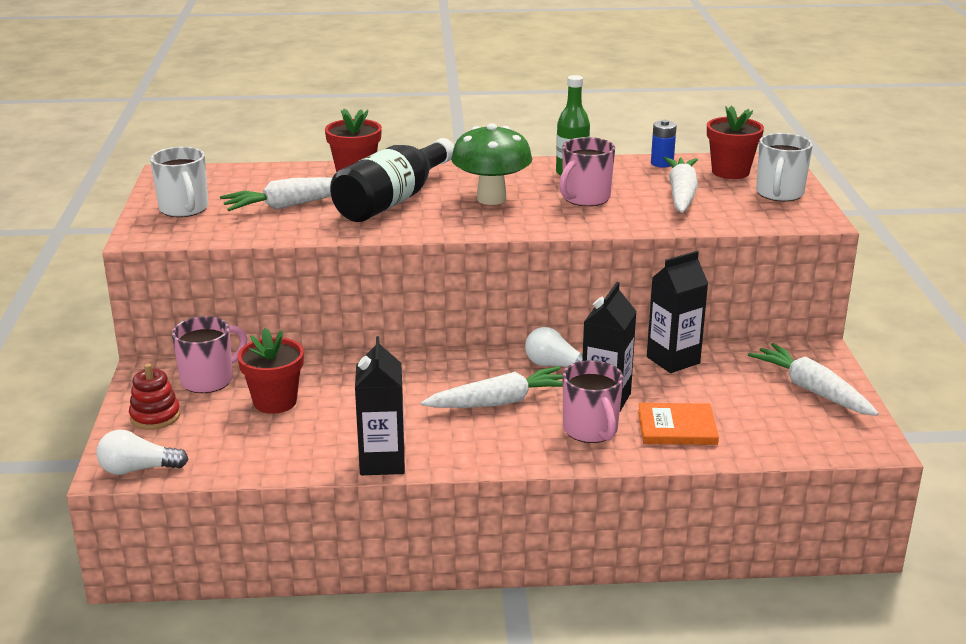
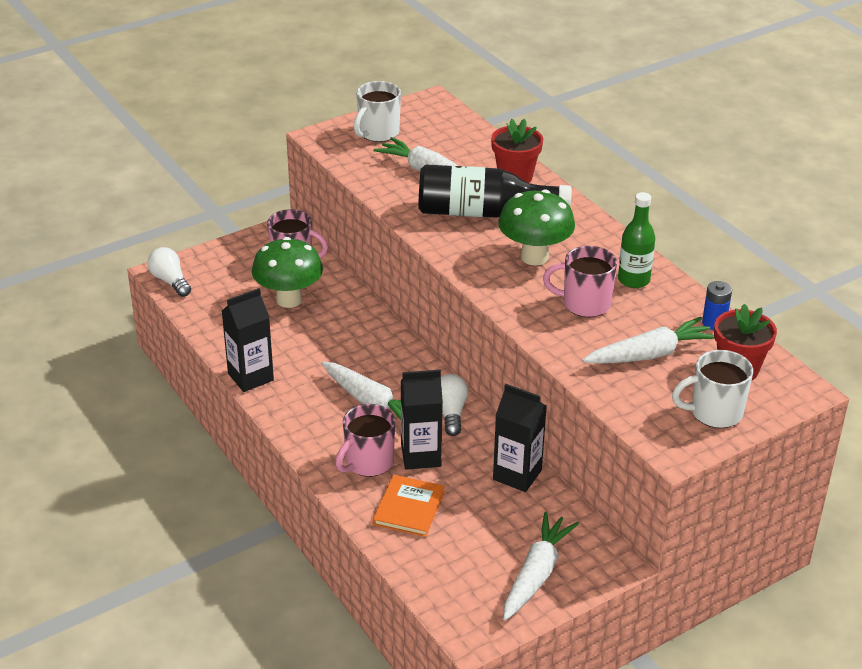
camera: 60 degrees right, 10 degrees up
(155, 416) = (233, 259): red stacking toy -> none
(275, 402) = (289, 299): red flower pot -> green mushroom
(677, 427) = (409, 508): orange book -> orange book turned 45 degrees clockwise

